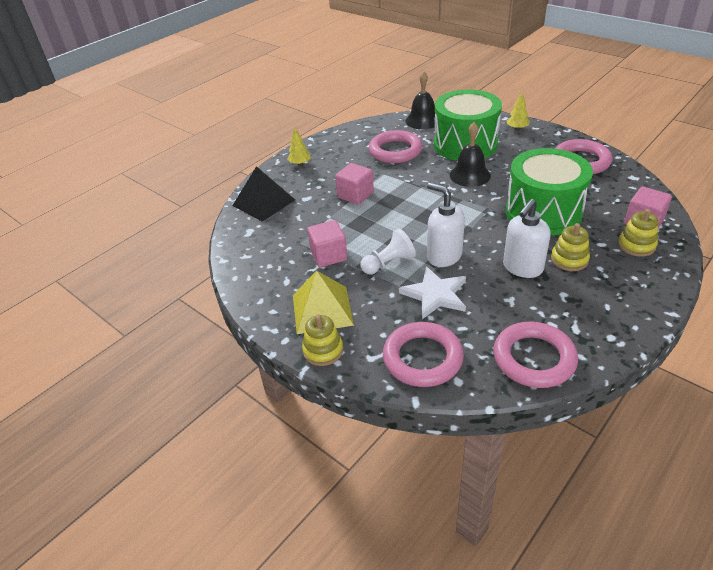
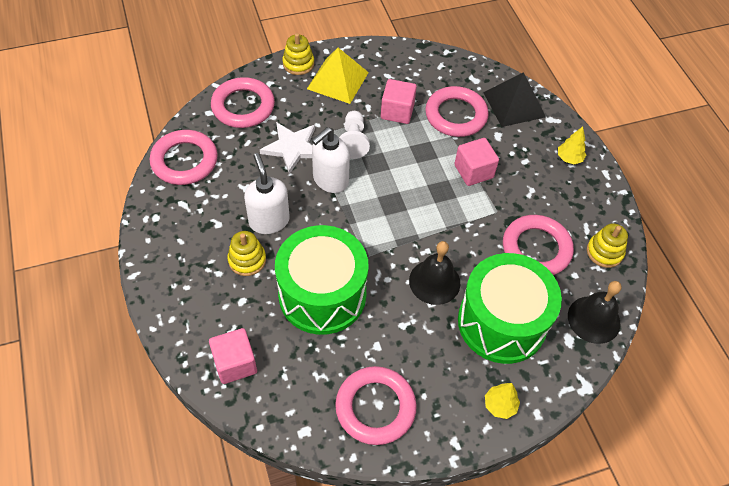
camera: 115 degrees right, 15 degrees up
(303, 224) = (456, 115): none -> pink ring
(444, 256) = (330, 180): white soap dispenser -> white soap dispenser turned 150 degrees clockwise
(636, 245) = (215, 325): yellow stacking toy -> yellow stacking toy (604, 252)

